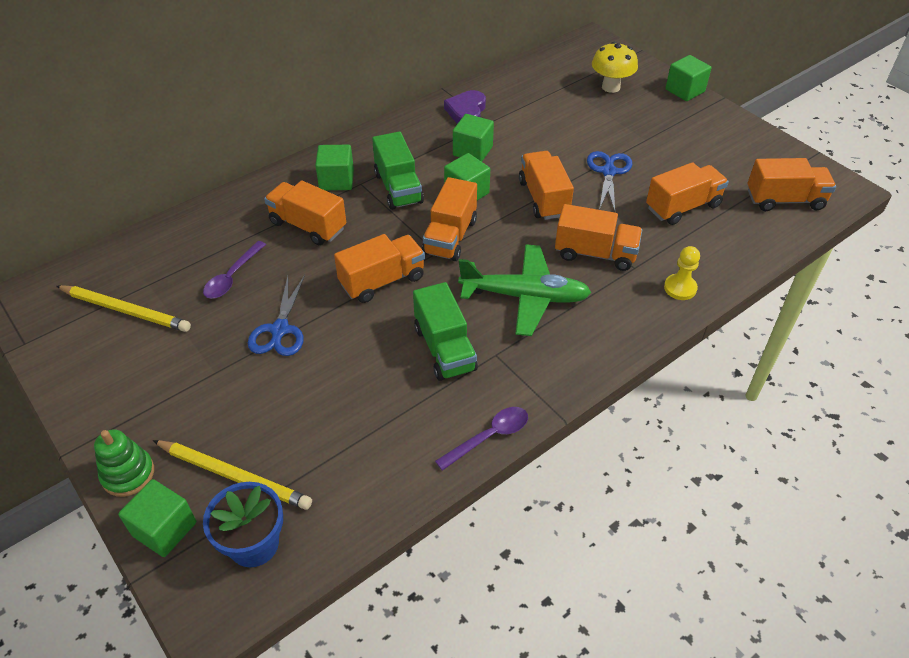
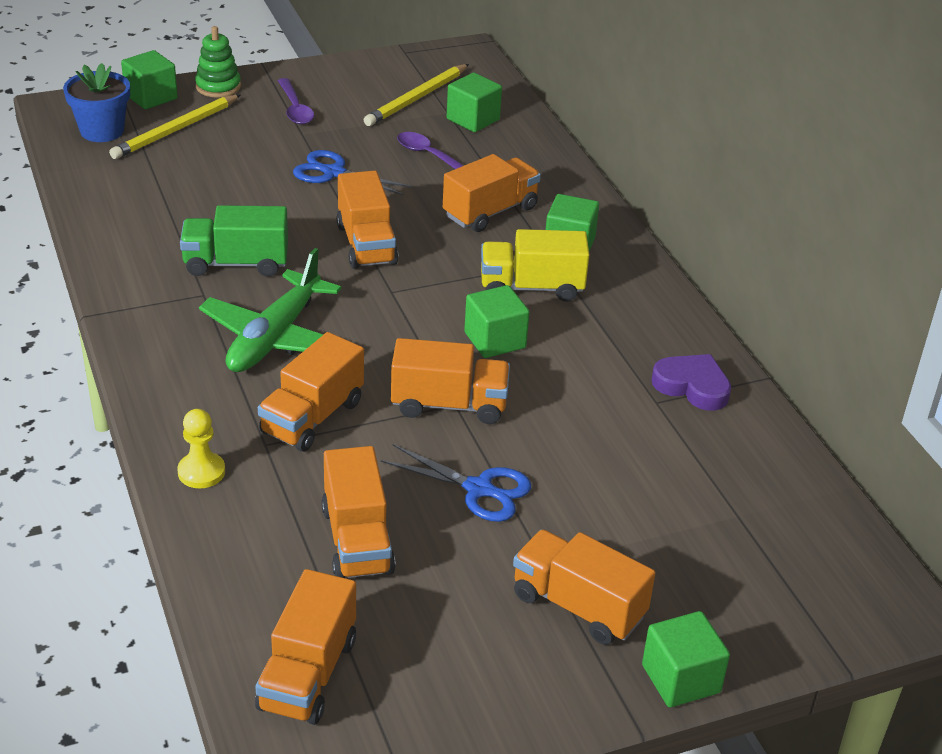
camera: 105 degrees right, 10 degrees down
(398, 188) = (531, 287): green truck -> yellow truck
(450, 237) = (414, 307): orange truck -> orange truck (578, 606)
(472, 151) = (587, 368): green cube -> green cube (473, 119)
(489, 436) = (103, 265): purple spoon -> purple spoon (295, 109)
(611, 87) = (720, 575): yellow mushroom -> none

